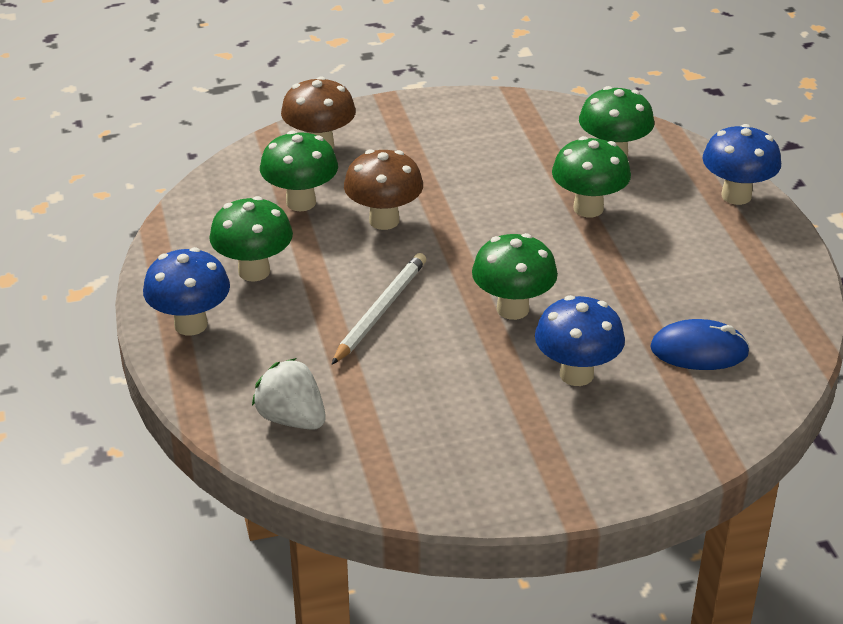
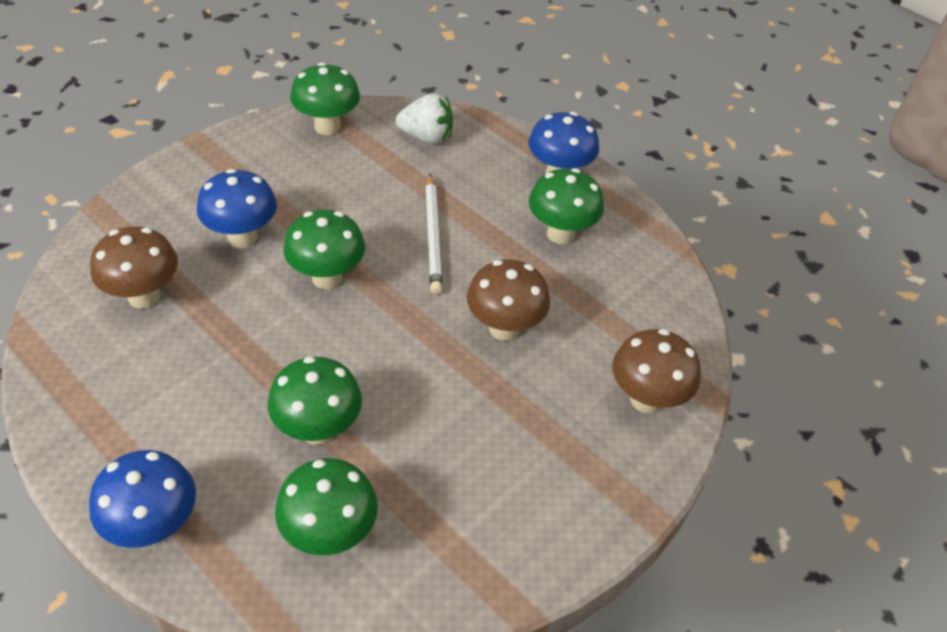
camera: 145 degrees right, 10 degrees up
(301, 202) = (593, 318): green mushroom -> green mushroom (327, 127)
(699, 350) = (144, 296): blue mouse -> brown mushroom

